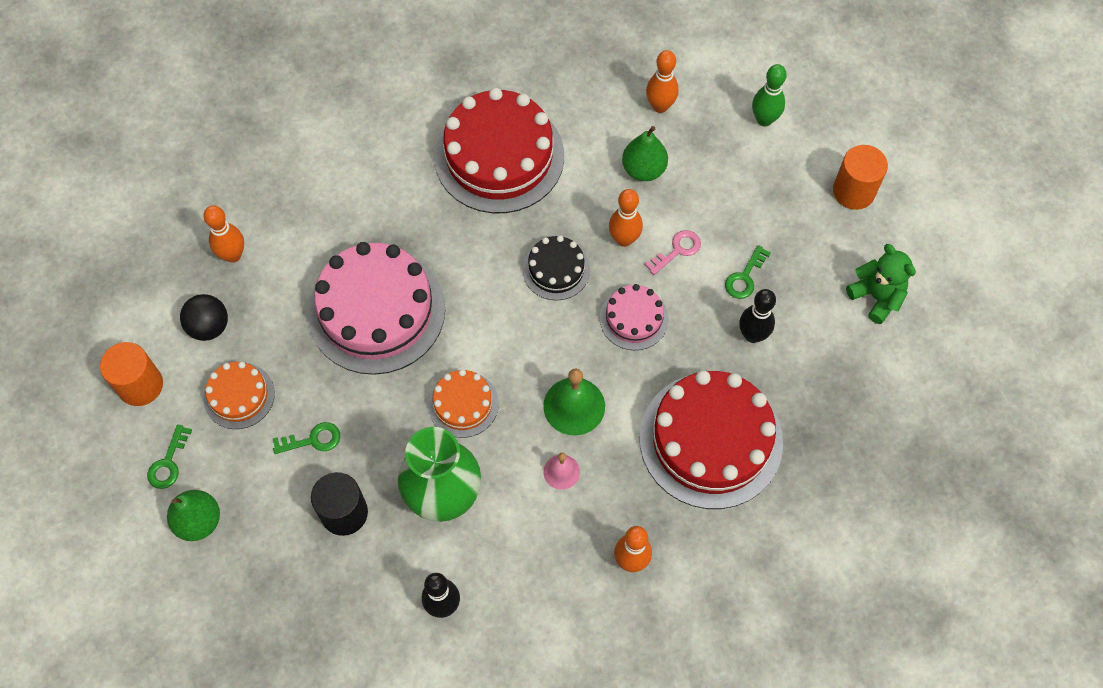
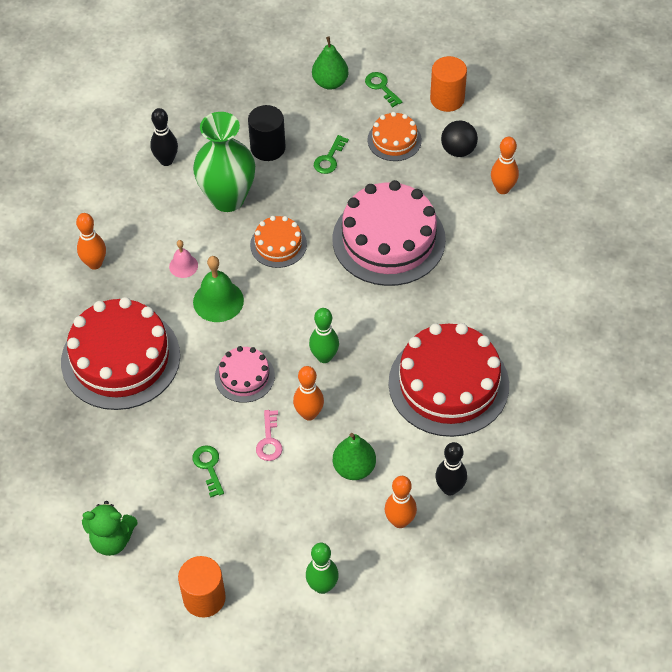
camera: 130 degrees right, 10 degrees down
(556, 269) = (324, 357): black cake -> green bowling pin
(752, 335) = (163, 438): black bowling pin -> black bowling pin (449, 488)

